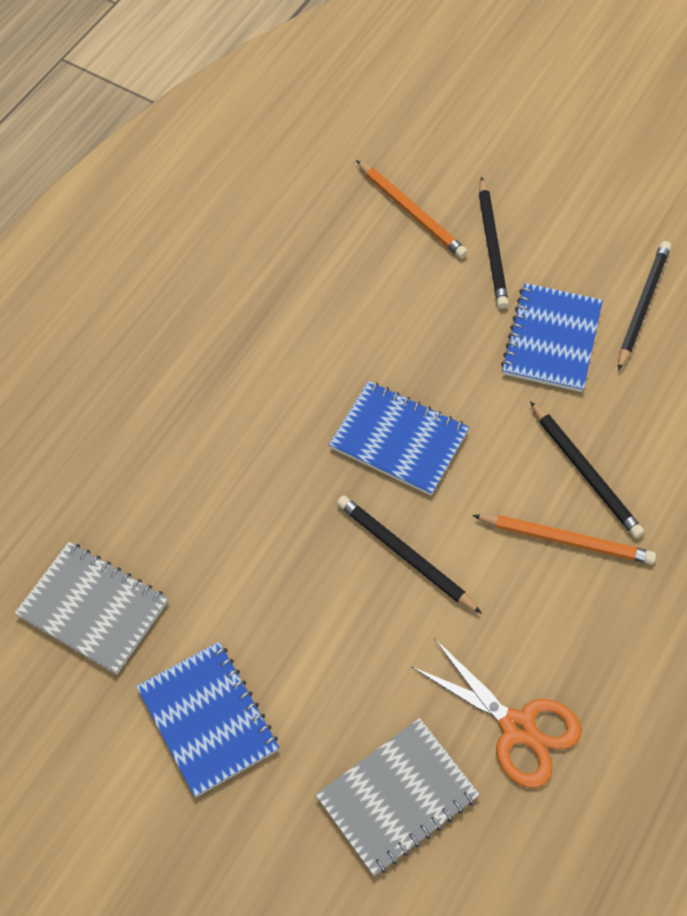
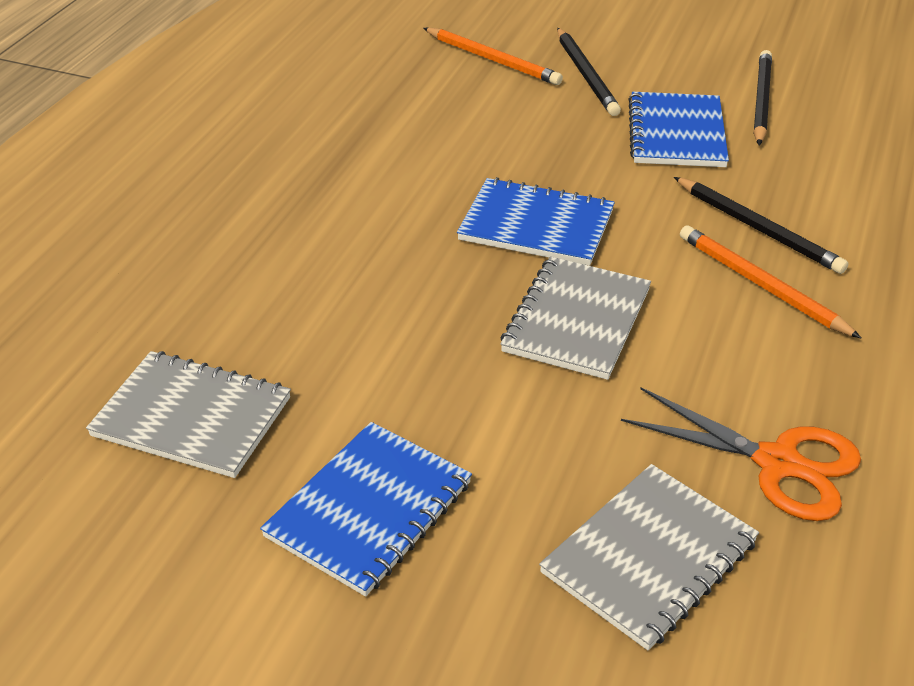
camera: 10 degrees left, 20 degrees down
(208, 719) = (369, 510): blue notebook -> blue notebook turned 75 degrees clockwise
(405, 555) = (577, 320): black pencil -> grey notebook
(566, 540) = (761, 285): orange pencil -> orange pencil turned 135 degrees counterclockwise

